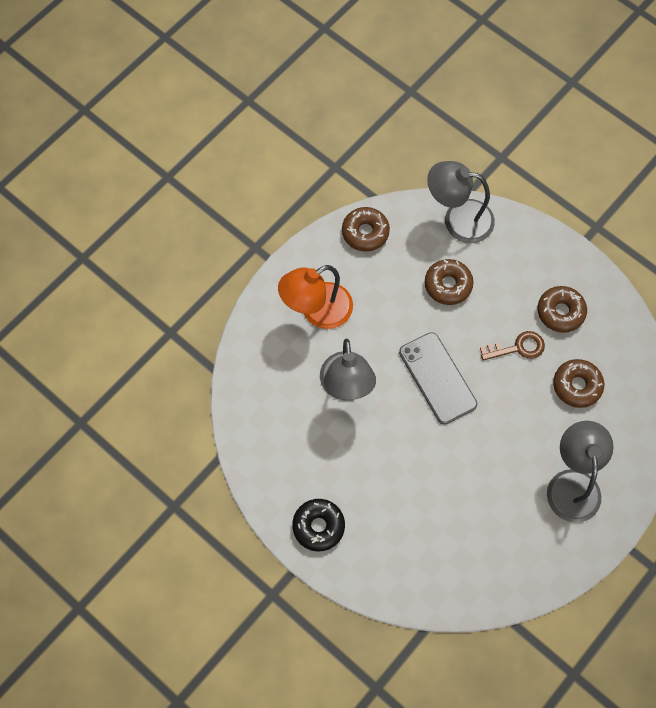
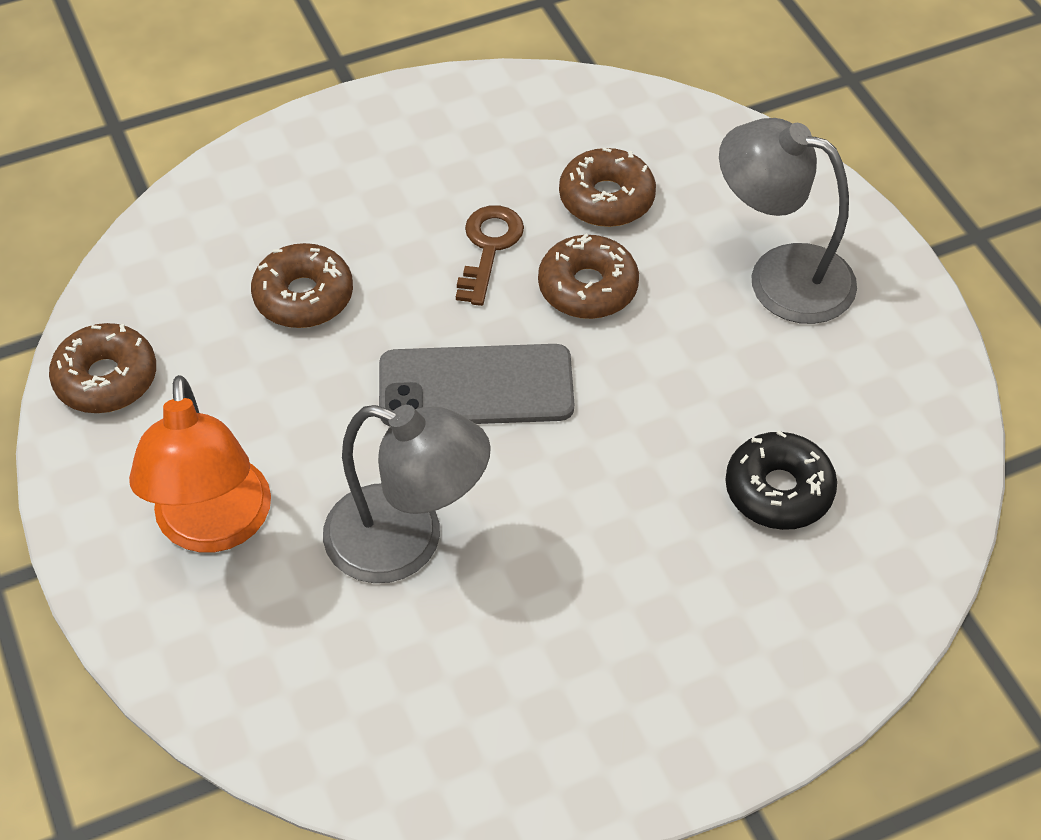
camera: 65 degrees left, 15 degrees down
(318, 526) = (675, 715): black donut -> black donut (778, 490)
(458, 219) = (186, 230): grey lamp -> none
(560, 312) = (460, 165): brown donut -> brown donut (588, 287)

